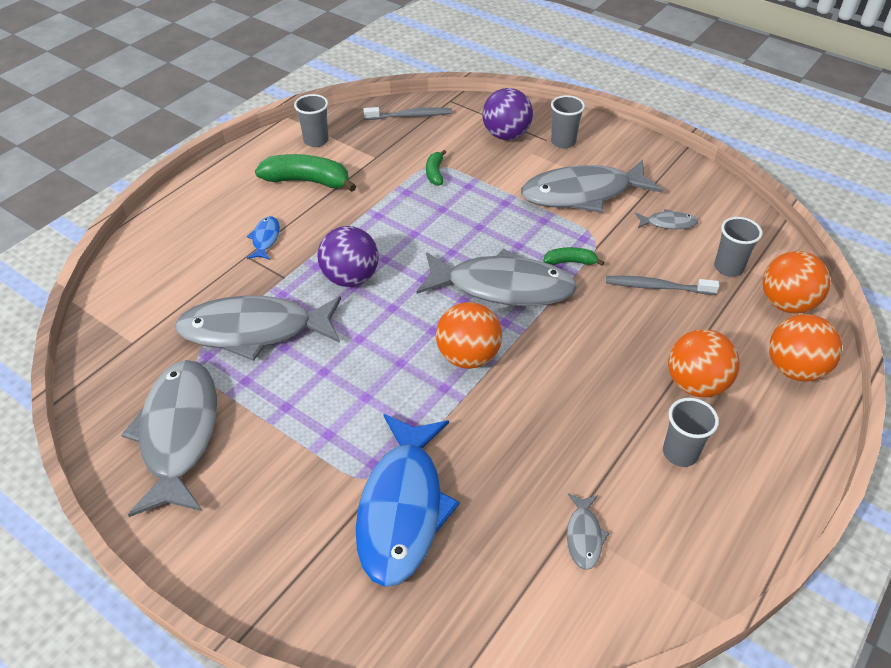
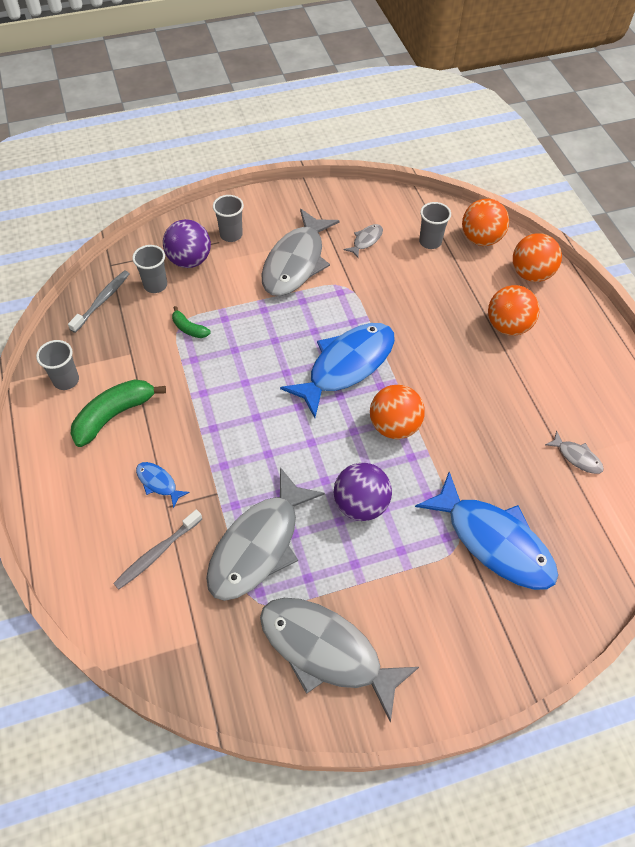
camera: 55 degrees left, 10 degrees up
(350, 278) = (257, 450): purple ball -> purple ball (360, 504)
(502, 287) = (346, 366): grey fish -> blue fish
(570, 262) = (355, 314): green banana -> none
(657, 287) = (416, 287): grey toothbrush -> grey toothbrush (157, 553)
(680, 453) = (551, 370): grey cup -> grey cup (155, 285)

